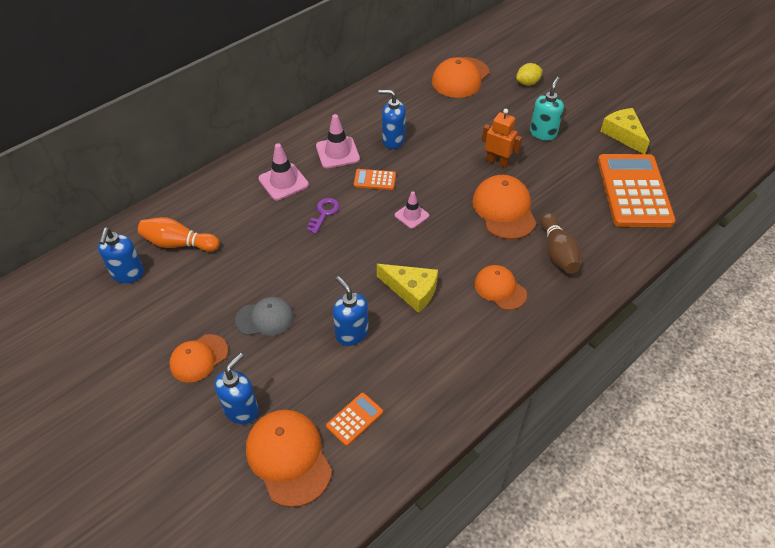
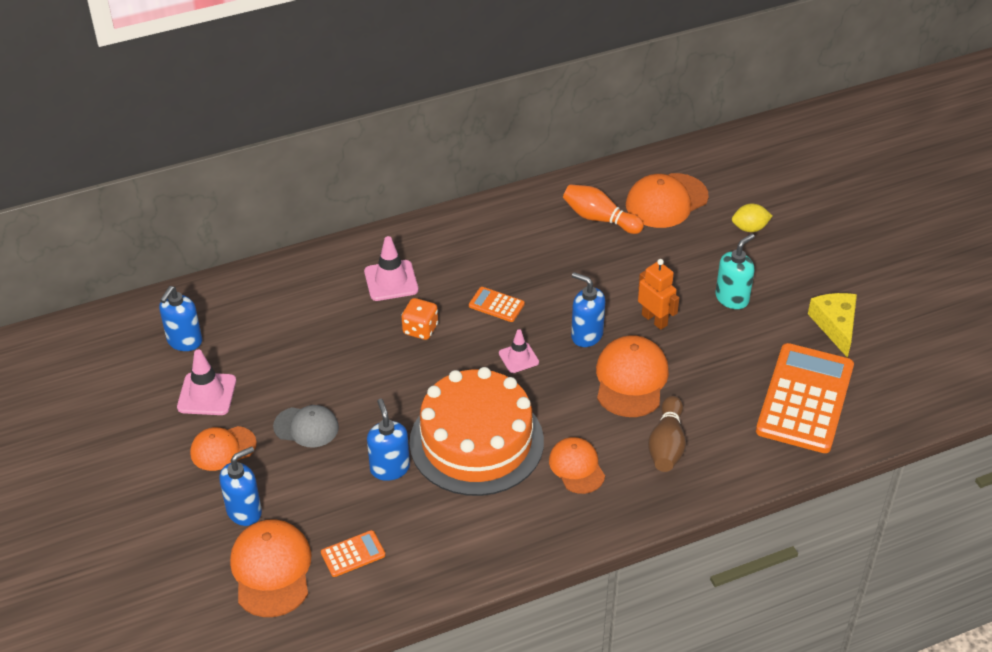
camera: 20 degrees right, 5 degrees down
(178, 244) = (249, 322): orange bowling pin -> orange bowling pin (599, 218)
(324, 213) = (420, 329): purple key -> orange dice
(337, 152) = (468, 261): pink traffic cone -> pink traffic cone (207, 394)
(393, 140) = (541, 262): blue soap dispenser -> blue soap dispenser (586, 335)
(412, 291) = (476, 441): yellow cheese -> orange cake

